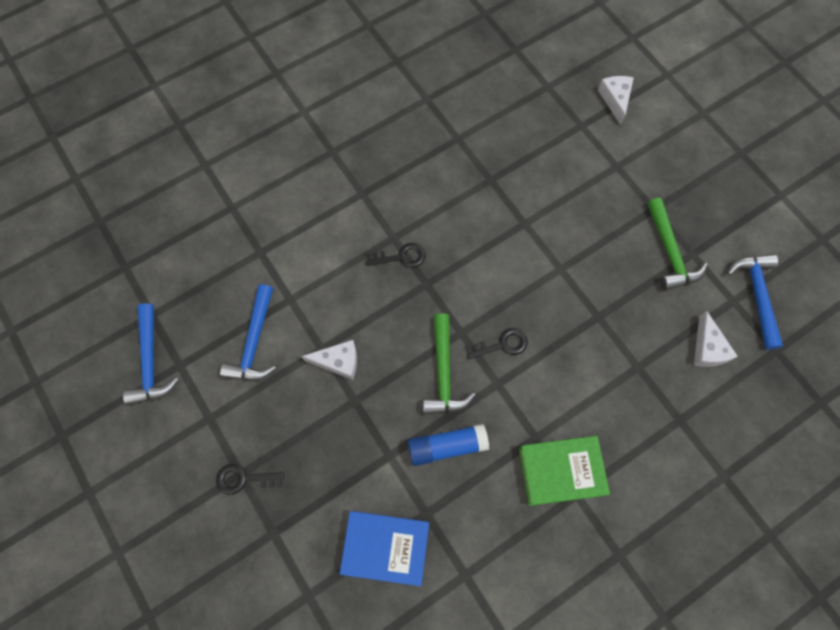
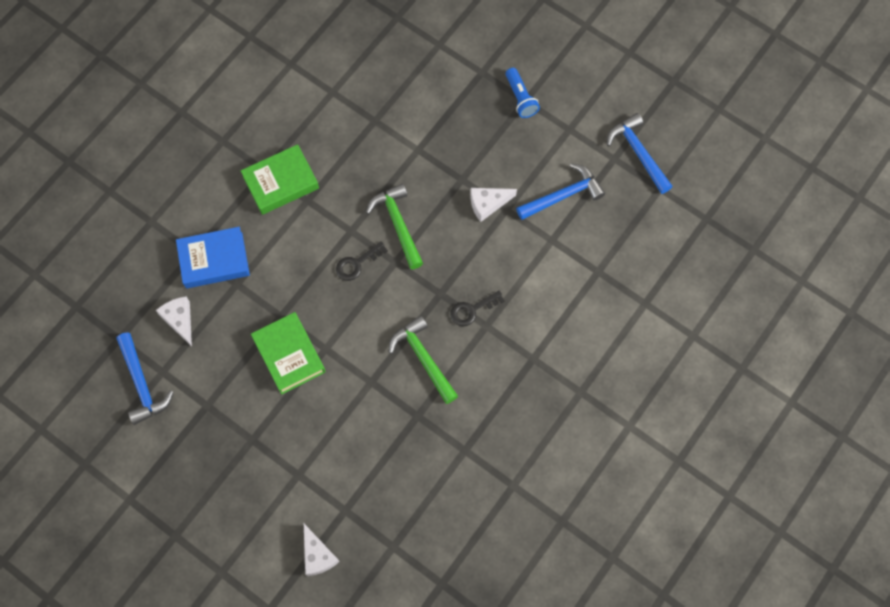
camera: 160 degrees right, 0 degrees up
(244, 479) = (520, 98): black key -> blue flashlight
(254, 343) = (563, 195): blue hammer -> blue hammer turned 75 degrees clockwise
(385, 547) = (396, 90): blue book -> blue book (214, 260)
(447, 446) = (375, 171): blue glue stick -> none
(599, 274) = (289, 355): none -> green book
(670, 252) = (228, 399): green hammer -> green hammer (423, 358)

